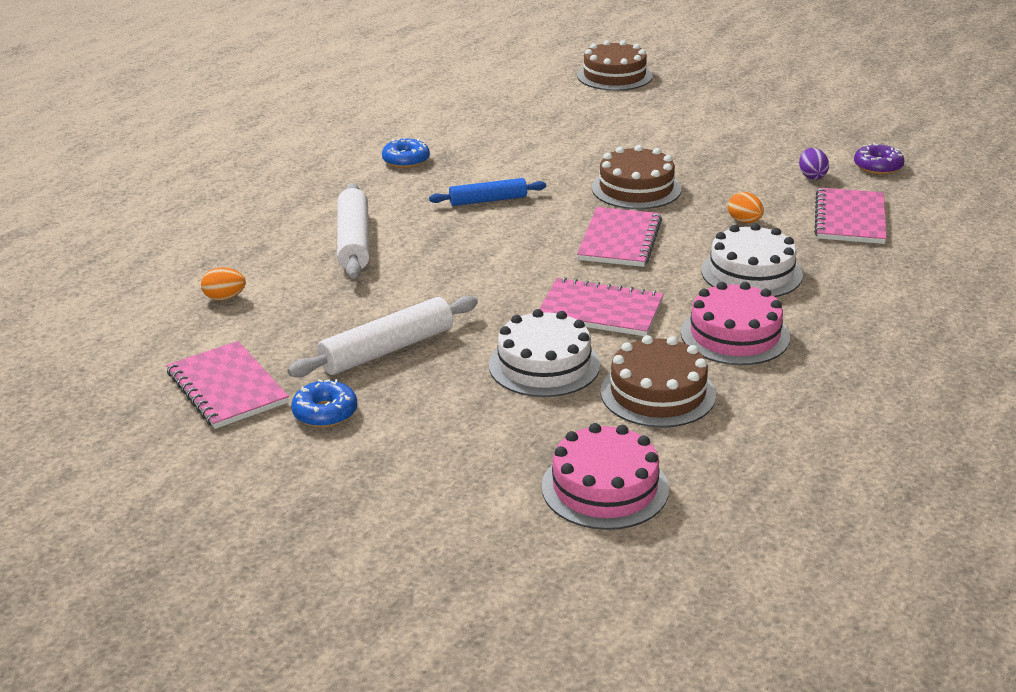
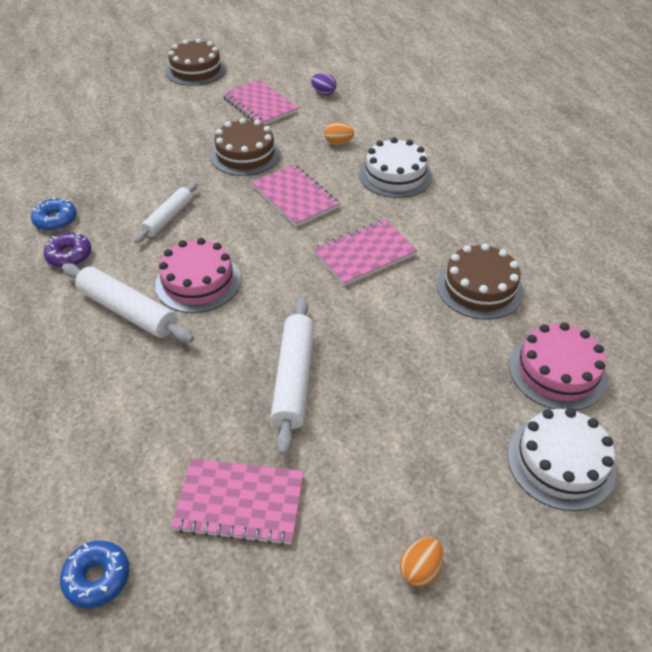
camera: 50 degrees left, 15 degrees up
(225, 298) = (107, 430): orange egg -> orange egg (420, 569)
(325, 413) = (337, 461): blue donut -> blue donut (97, 578)
(488, 200) = (168, 218): blue rolling pin -> white rolling pin
(544, 365) = (398, 315): white cake -> white cake (560, 462)
(614, 76) = (98, 78): brown cake -> brown cake (196, 70)
(734, 335) = (451, 221): pink cake -> pink cake (198, 282)
(850, 219) = (384, 111): pink notebook -> pink notebook (260, 105)
(877, 167) = (345, 70): purple donut -> purple donut (69, 256)

